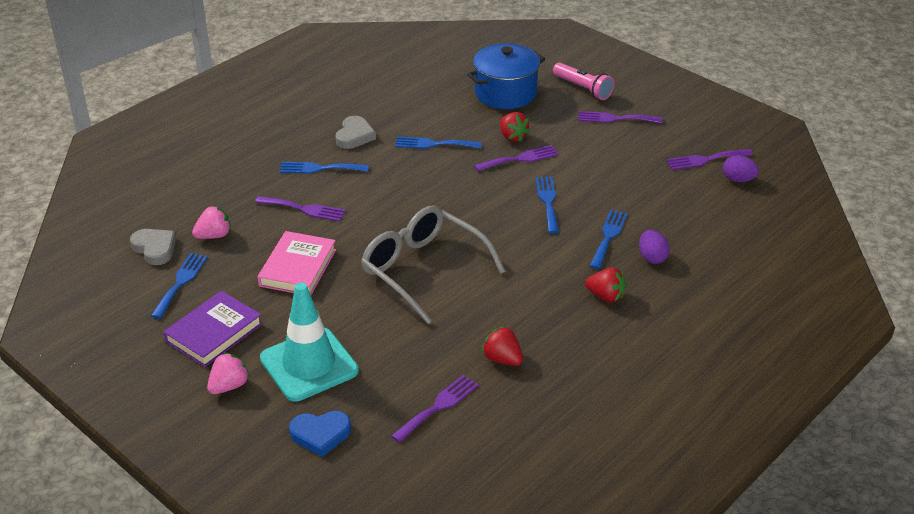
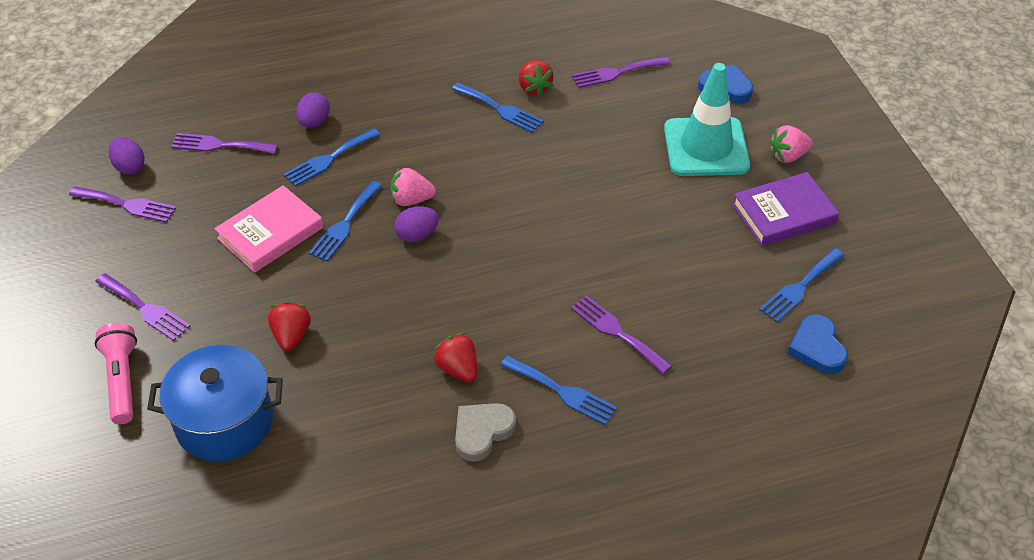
camera: 150 degrees left, 10 degrees up
(155, 248) = (817, 348): grey heart -> blue heart
(214, 235) = (740, 338): pink strawberry -> pink strawberry (411, 200)
(298, 268) = (665, 253): pink book -> pink book (270, 233)
(423, 270) = (539, 198): grey glasses -> none
(433, 144) = (394, 369): blue fork -> blue fork (500, 109)
(490, 214) = (417, 235): none -> purple egg
(520, 159) = (316, 296): purple fork -> purple fork (219, 145)
(605, 296) = (395, 104): red strawberry -> red strawberry (458, 369)

